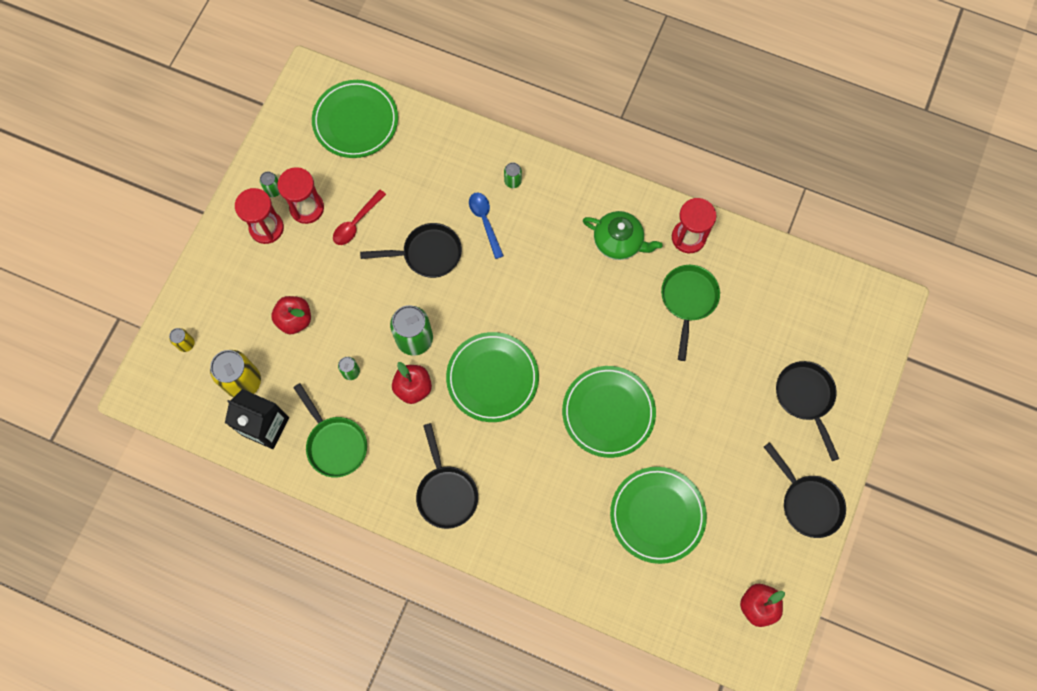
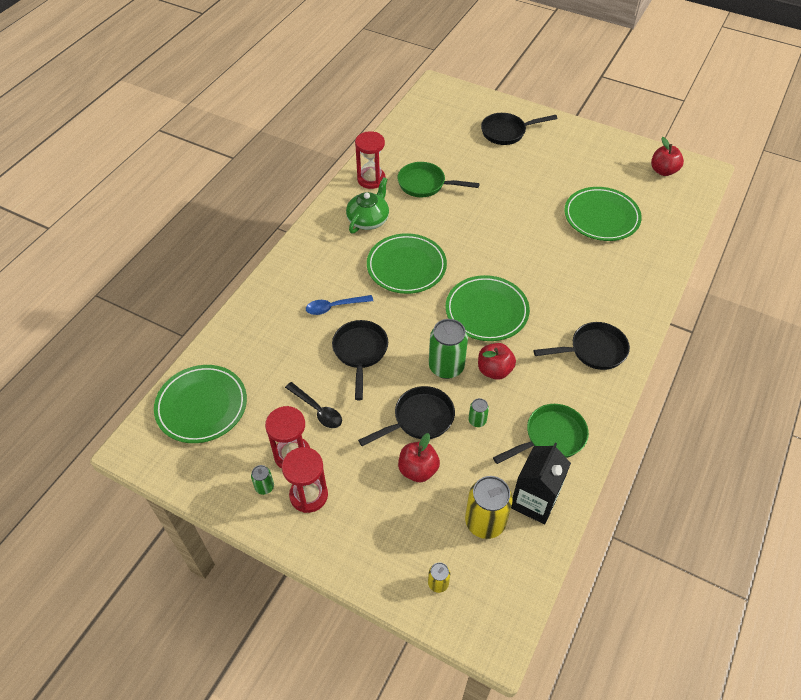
camera: 85 degrees left, 20 degrees down
(356, 223) = (317, 410): red spoon -> black spoon
(512, 181) = (298, 284): green can -> none
(608, 412) = (518, 238): green plate -> green plate (406, 266)
(808, 502) = (585, 139): black pan -> black pan (419, 419)

